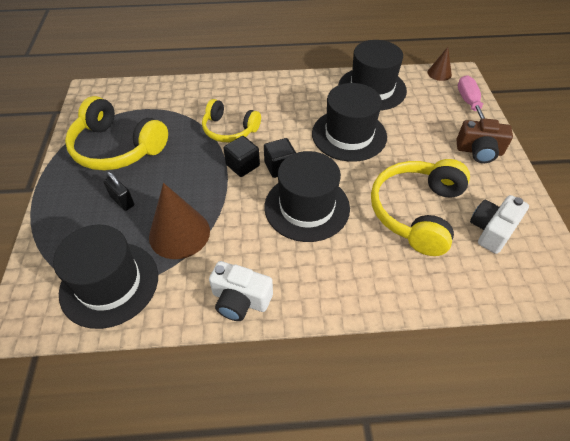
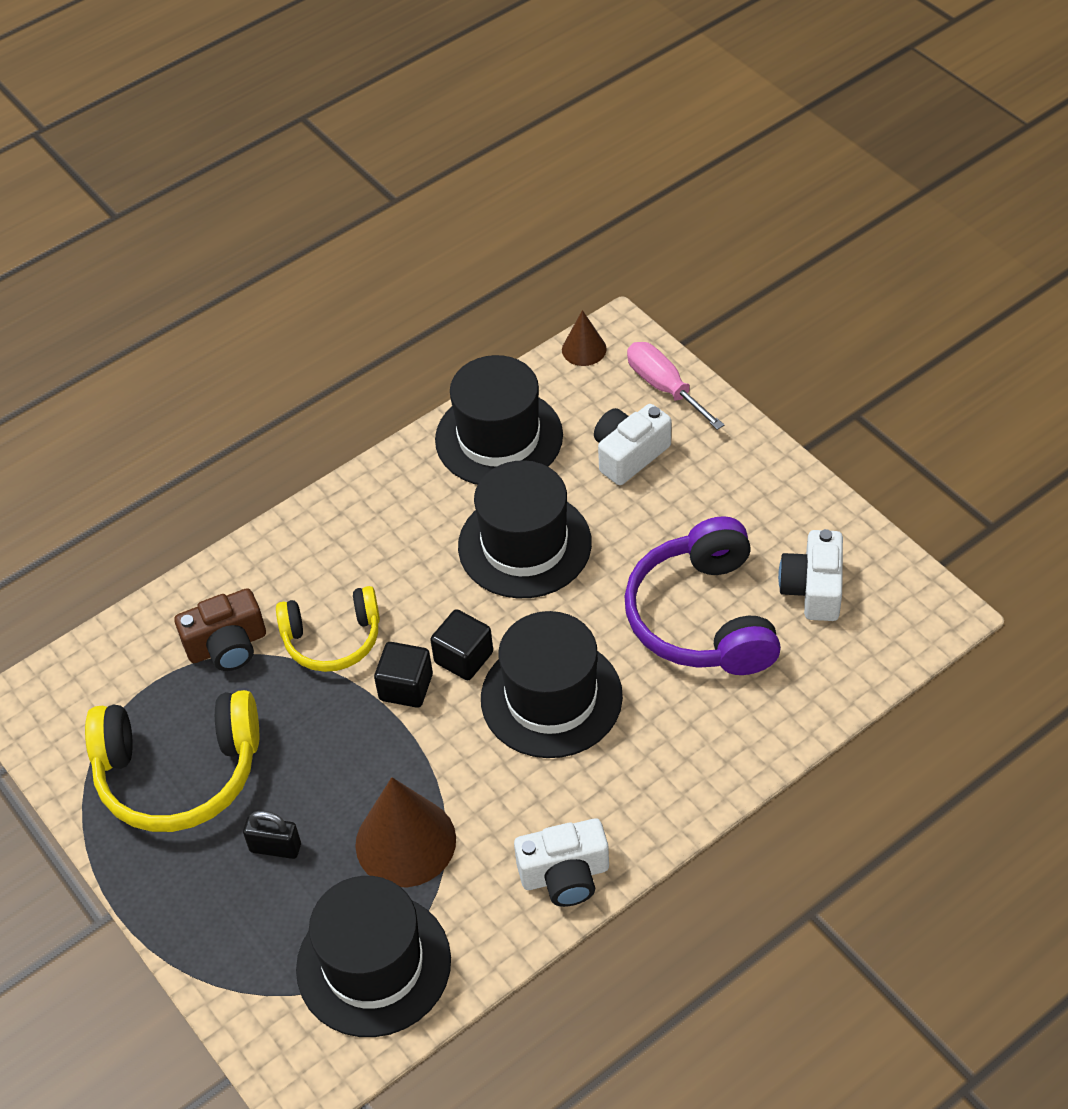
camera: 30 degrees left, 0 degrees up
(416, 212) = (702, 617): yellow headphones -> purple headphones
(430, 122) = (629, 454): none -> white camera
(479, 151) = (727, 469): brown camera -> brown camera (227, 646)

